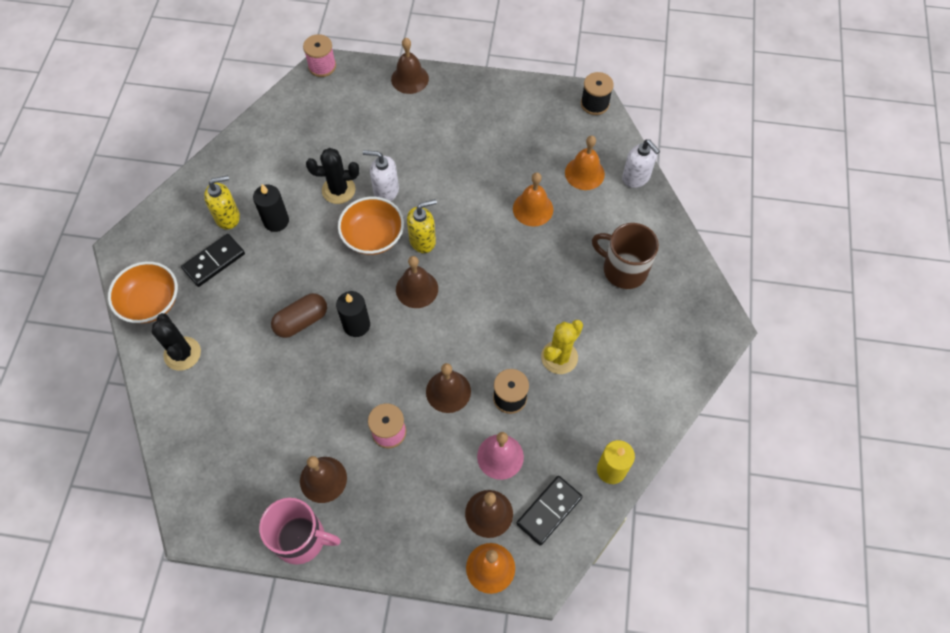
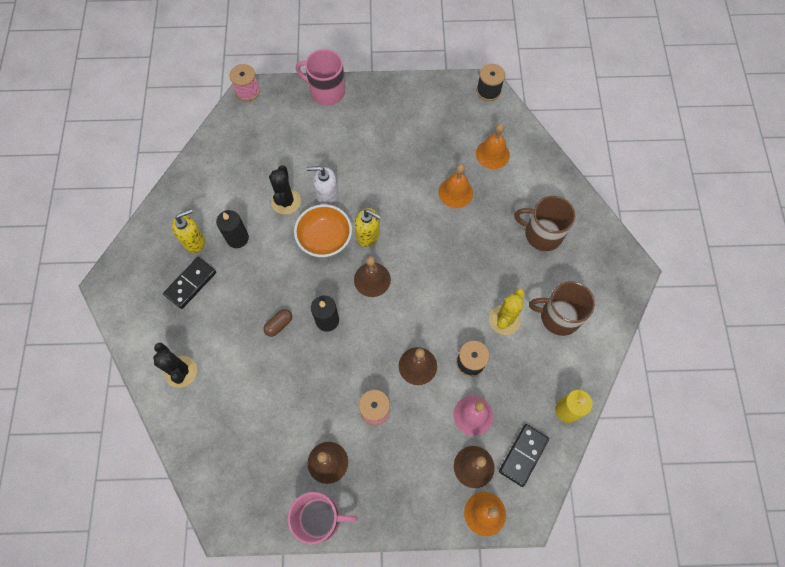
camera: 10 degrees left, 5 degrees up
(151, 302) = (142, 330): orange bowl -> none
(301, 321) = (279, 325): brown capsule -> brown capsule, size x0.64
(338, 190) = (286, 201): black cactus -> black cactus turned 75 degrees counterclockwise
(410, 79) = (326, 91): brown bell -> pink mug
(423, 240) = (368, 235): yellow soap dispenser -> yellow soap dispenser turned 60 degrees clockwise
(623, 364) = (558, 316): none -> brown mug
(636, 177) = (536, 151): white soap dispenser -> none

